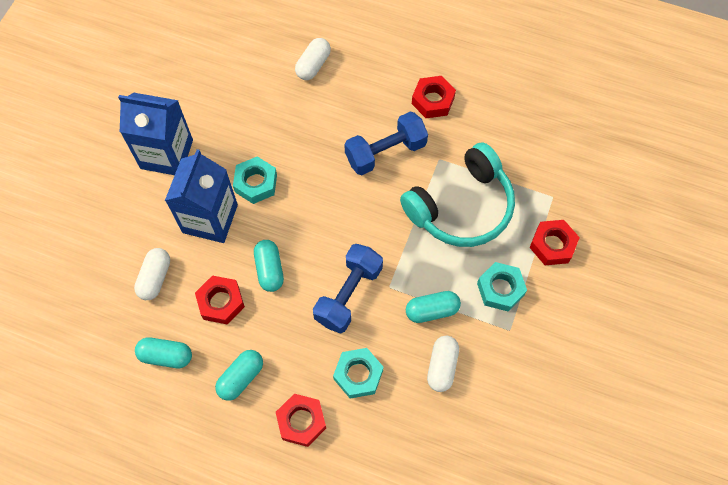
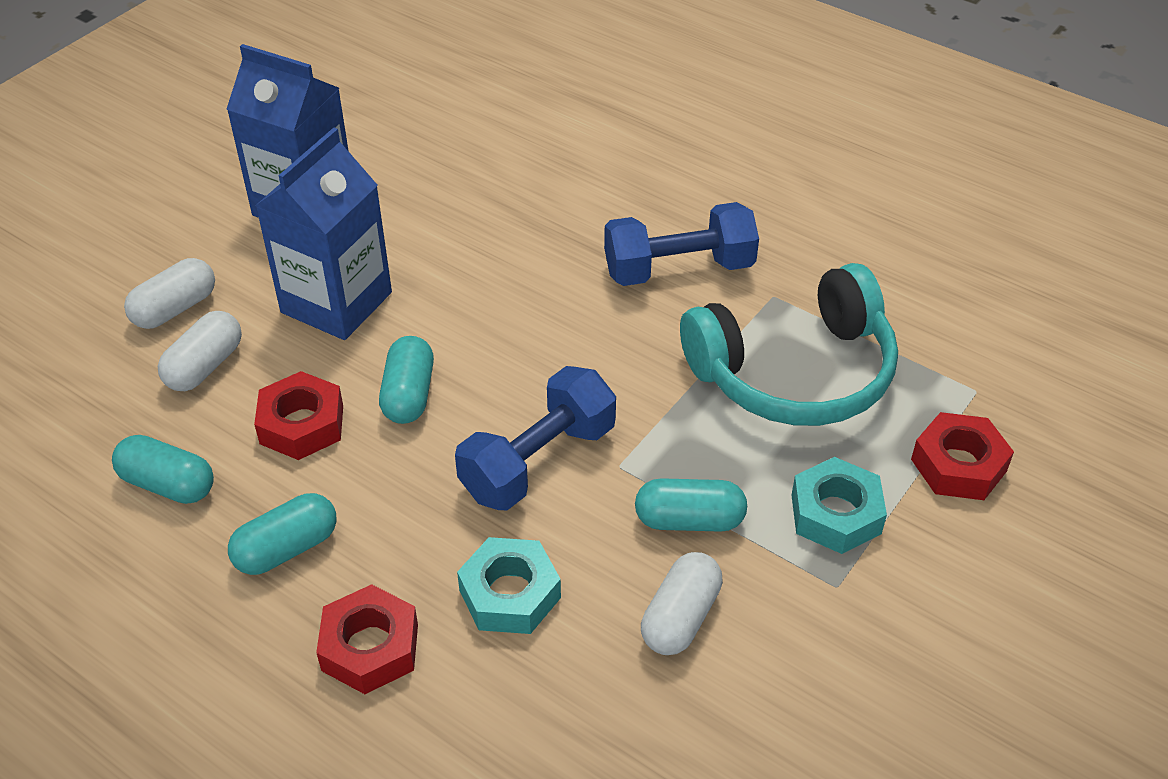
camera: 15 degrees right, 20 degrees down
(256, 183) = (435, 269): turquoise nut -> none
(313, 65) = (594, 135): white capsule -> white capsule (175, 309)
(433, 100) = (786, 215): red nut -> none

